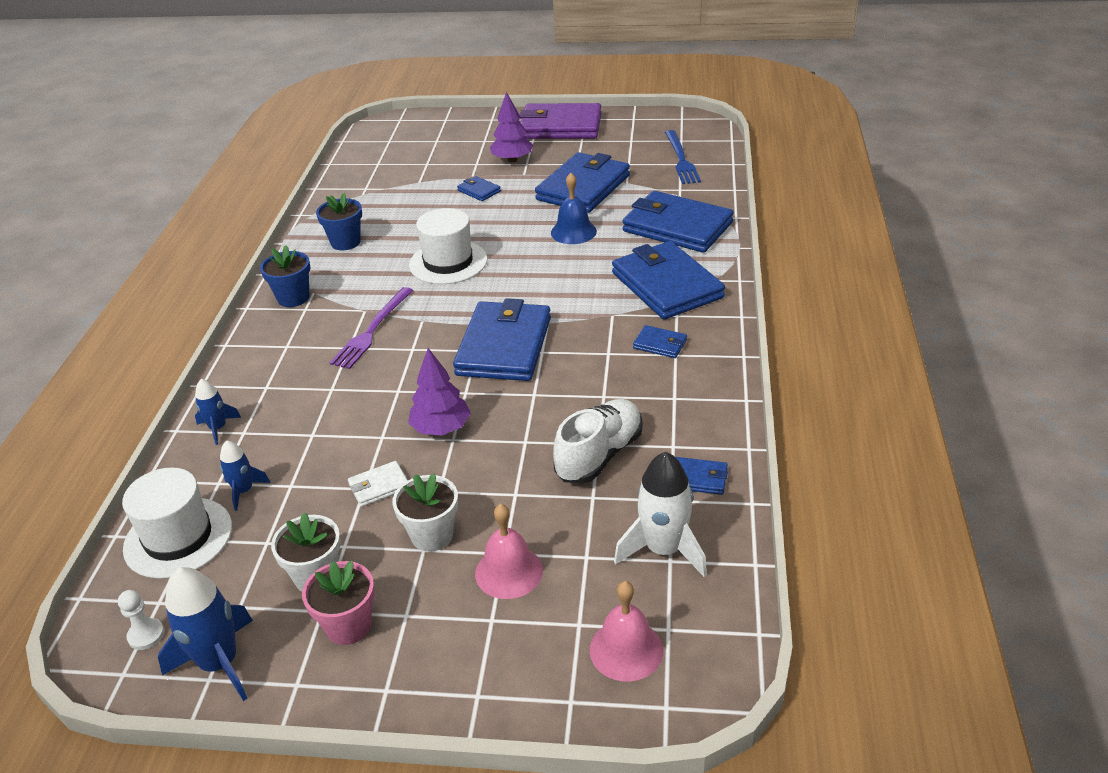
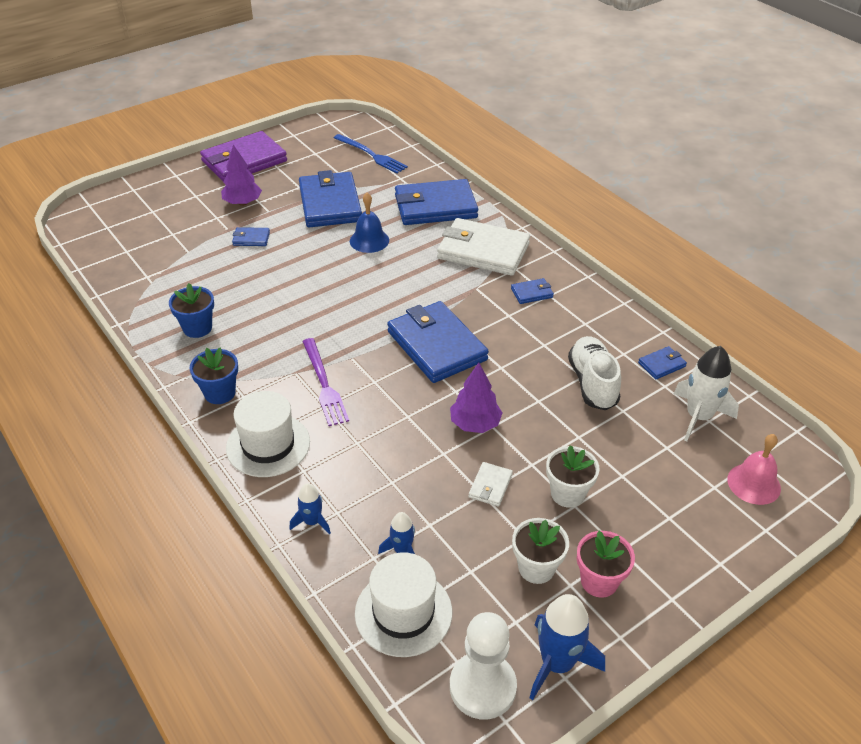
camera: 45 degrees left, 5 degrees up
(146, 635) = (482, 687): white pawn -> white pawn, size x2.13
(448, 262) = (308, 305): white hat -> white hat (268, 445)
(509, 572) = (640, 484): pink bell -> none
(667, 285) = (483, 251): blue wallet -> white wallet

